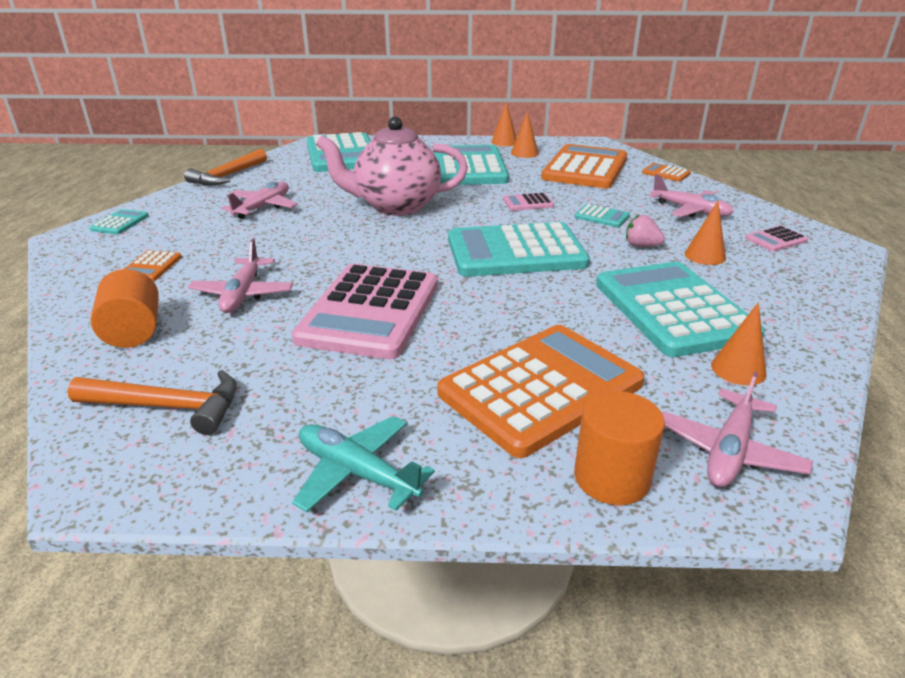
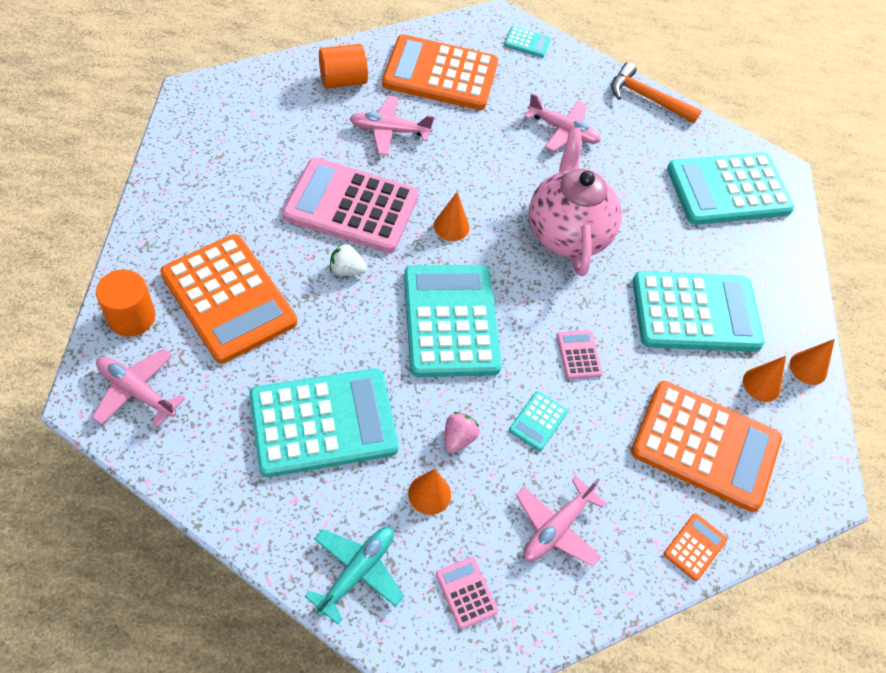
camera: 85 degrees right, 25 degrees up
(151, 267) = (440, 74): orange calculator -> orange calculator, size x2.41
(168, 406) = (253, 109): orange hammer -> none
(356, 472) = (171, 196): turquoise plane -> turquoise plane (357, 572)
(468, 308) = (346, 270): none -> white strawberry
(738, 369) = (224, 437): orange cone -> orange cone (451, 226)

